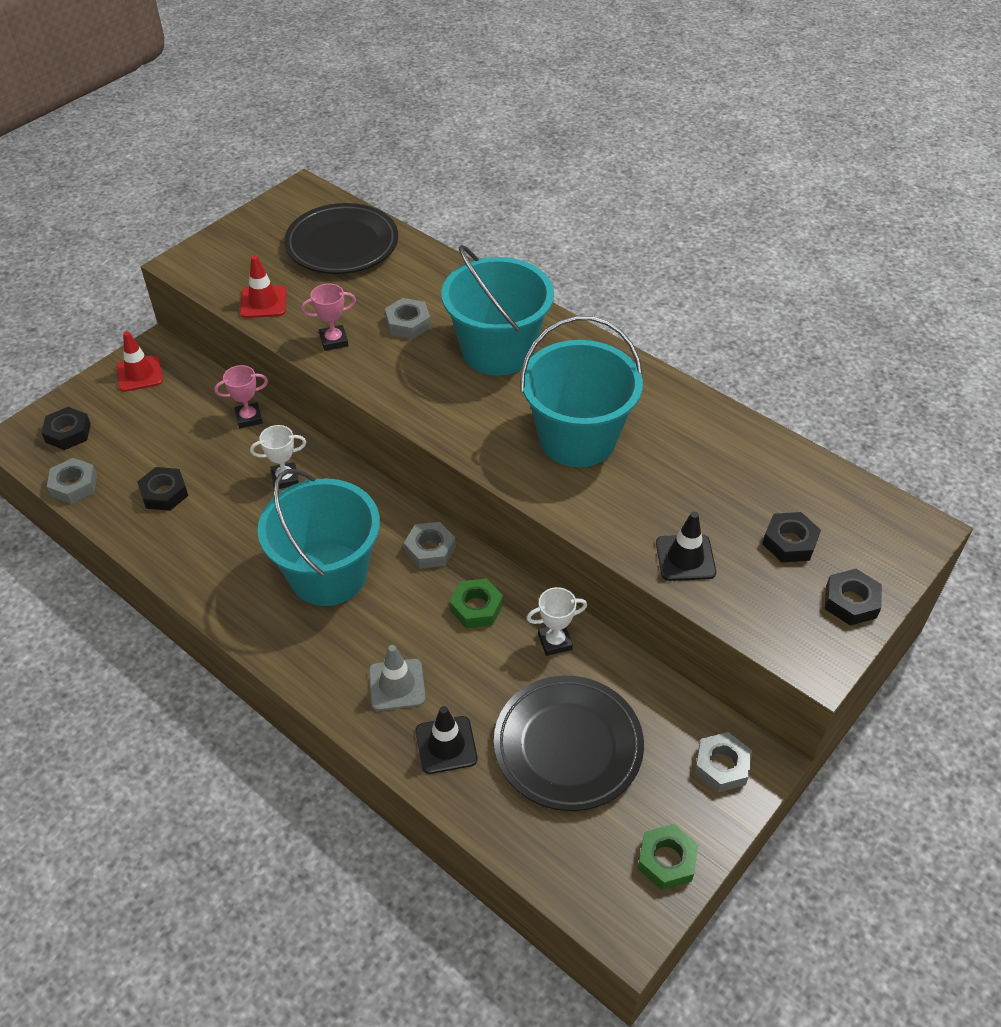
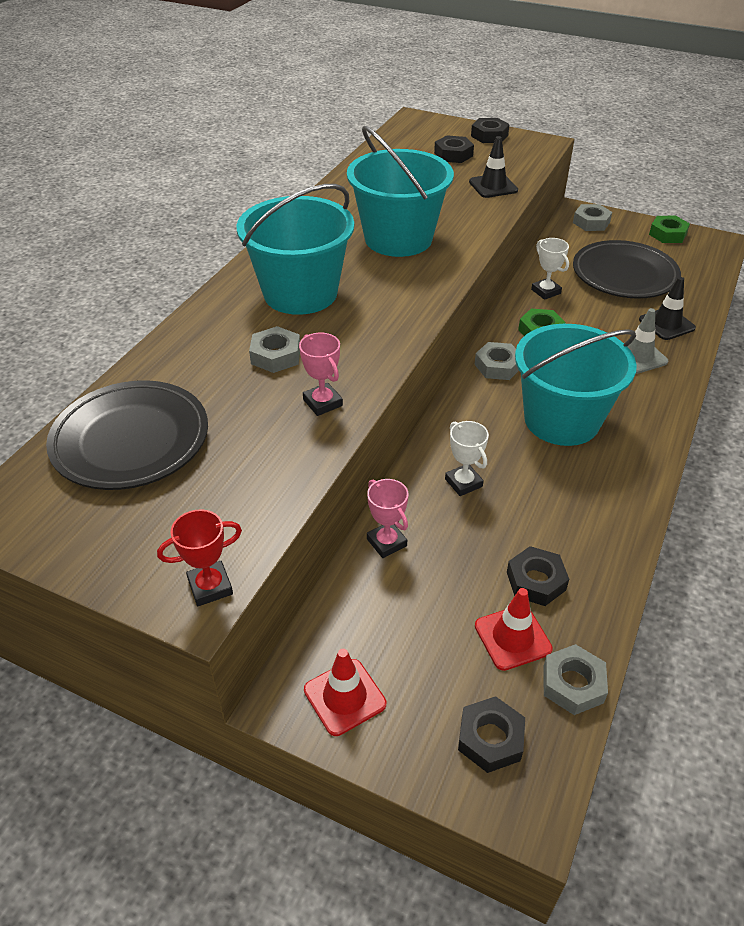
camera: 105 degrees left, 5 degrees down
(190, 270) = (210, 587): none -> red trophy
(263, 302) = (268, 483): red traffic cone -> red traffic cone (512, 637)

